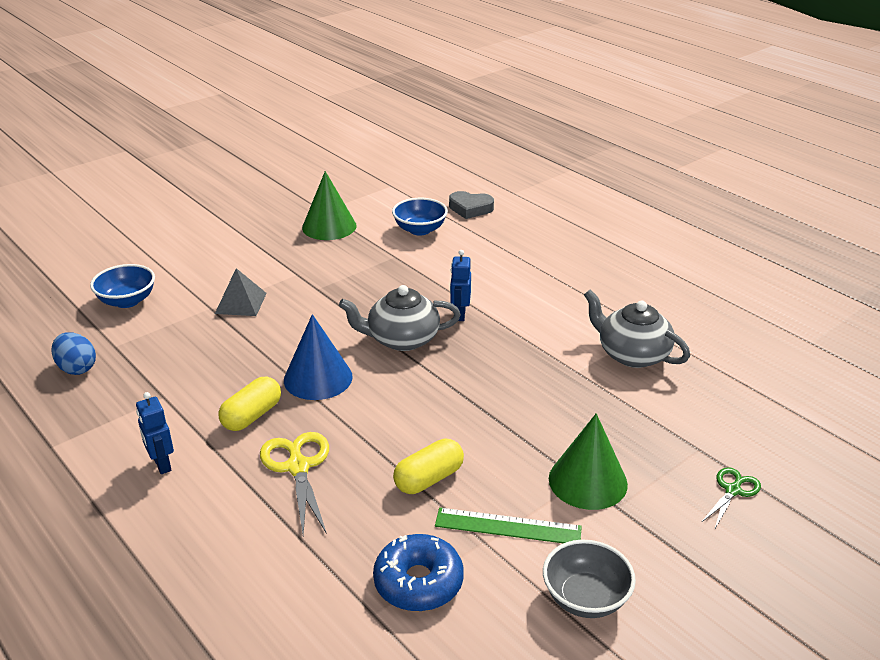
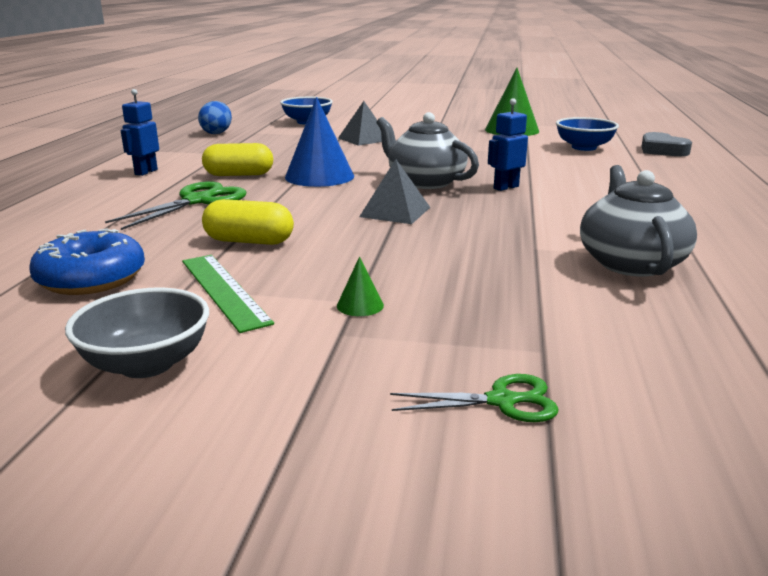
camera: 50 degrees right, 10 degrees down
(298, 467) = (197, 201): yellow scissors -> green scissors
(449, 387) = (395, 212): none -> grey pyramid
(587, 481) = (360, 305): green cone -> green cone, size x0.42

